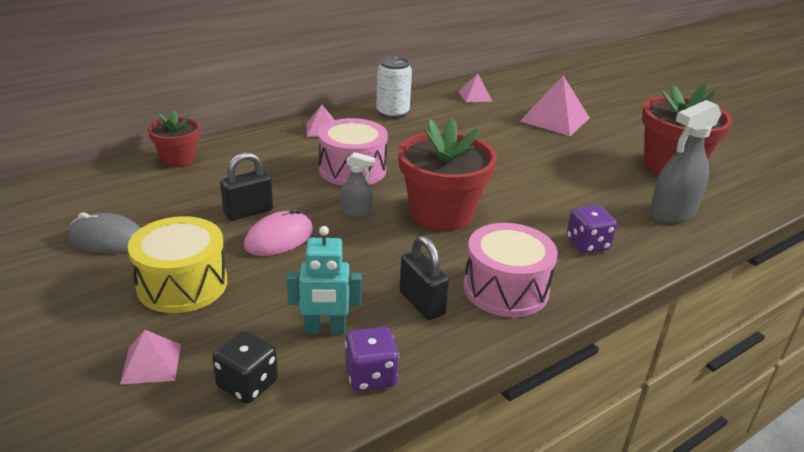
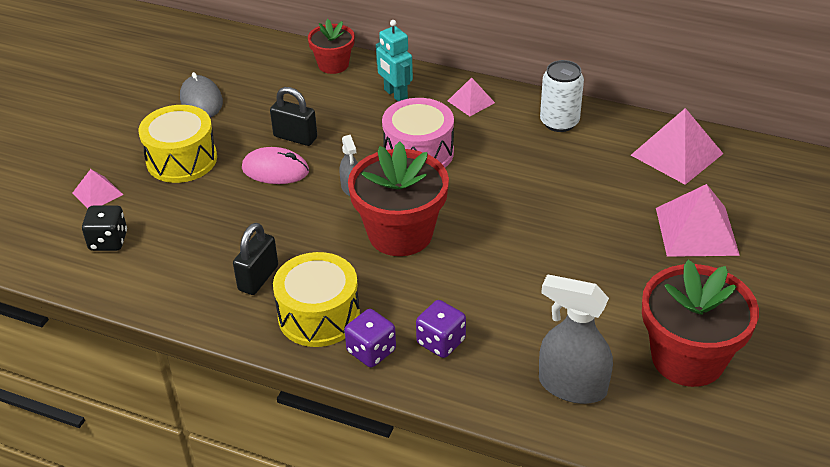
camera: 60 degrees right, 10 degrees up
(325, 329) = (187, 246): turquoise robot -> turquoise robot (395, 94)
(370, 376) = (156, 290): purple dice -> purple dice (371, 351)
(475, 96) = (677, 154): pink pyramid -> pink pyramid, size x1.82
(505, 289) = (319, 316): pink drum -> yellow drum

